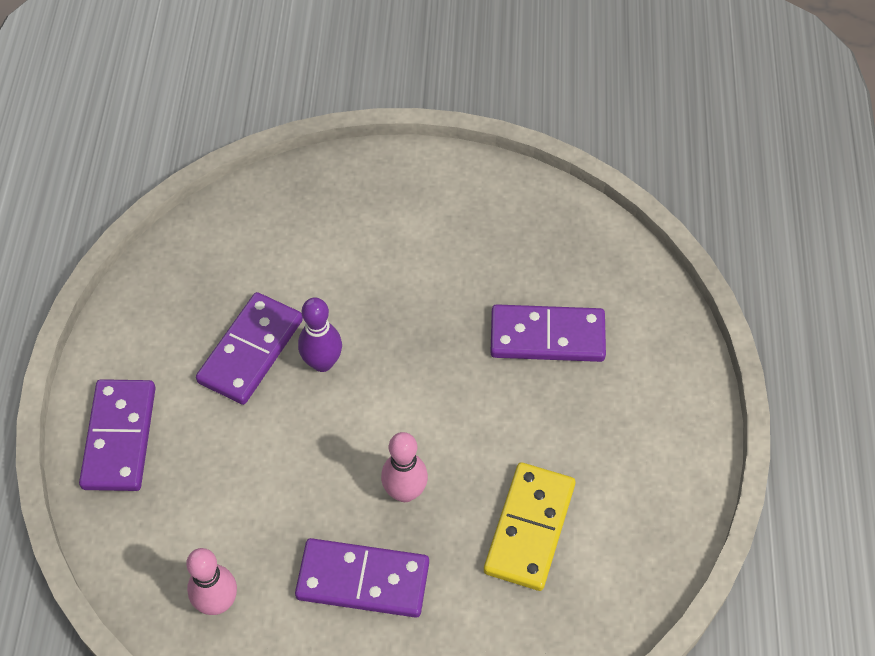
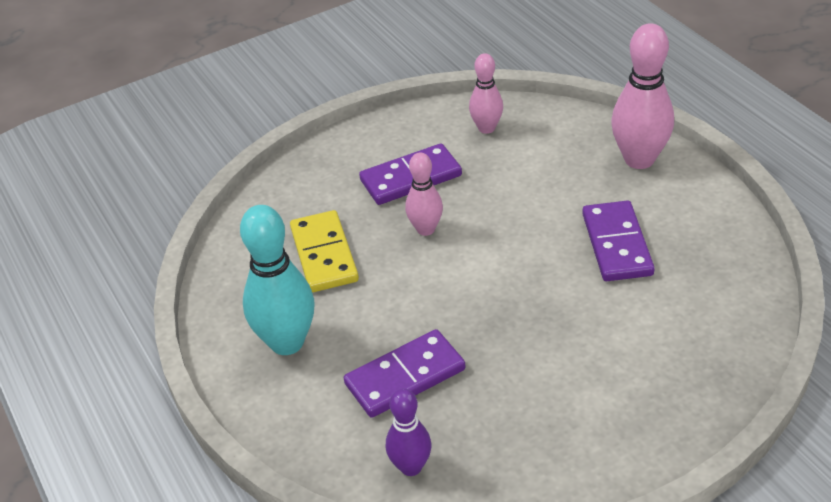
camera: 150 degrees right, 15 degrees down
(120, 437) = (639, 159): purple domino -> pink bowling pin
(322, 362) = (559, 265): purple bowling pin -> purple bowling pin (411, 467)
(630, 439) = (287, 342): none -> turquoise bowling pin

